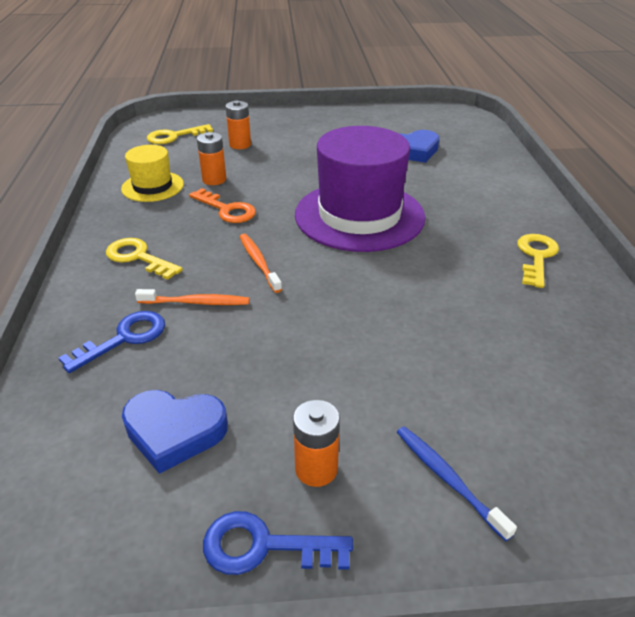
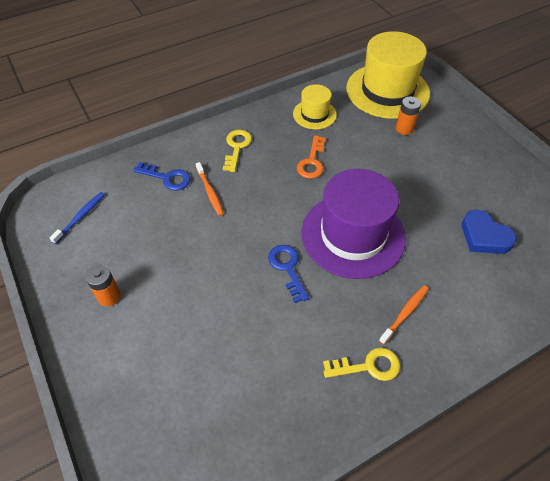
camera: 65 degrees right, 15 degrees up
(174, 136) = (387, 91): yellow key -> yellow hat
(174, 432) = (113, 230): blue heart -> none
(214, 179) = (344, 138): orange battery -> none
(259, 262) = (263, 203): orange toothbrush -> orange toothbrush (405, 313)
(264, 546) = (60, 293): blue key -> blue key (287, 268)
(447, 479) = (121, 358): blue toothbrush -> blue toothbrush (80, 217)

